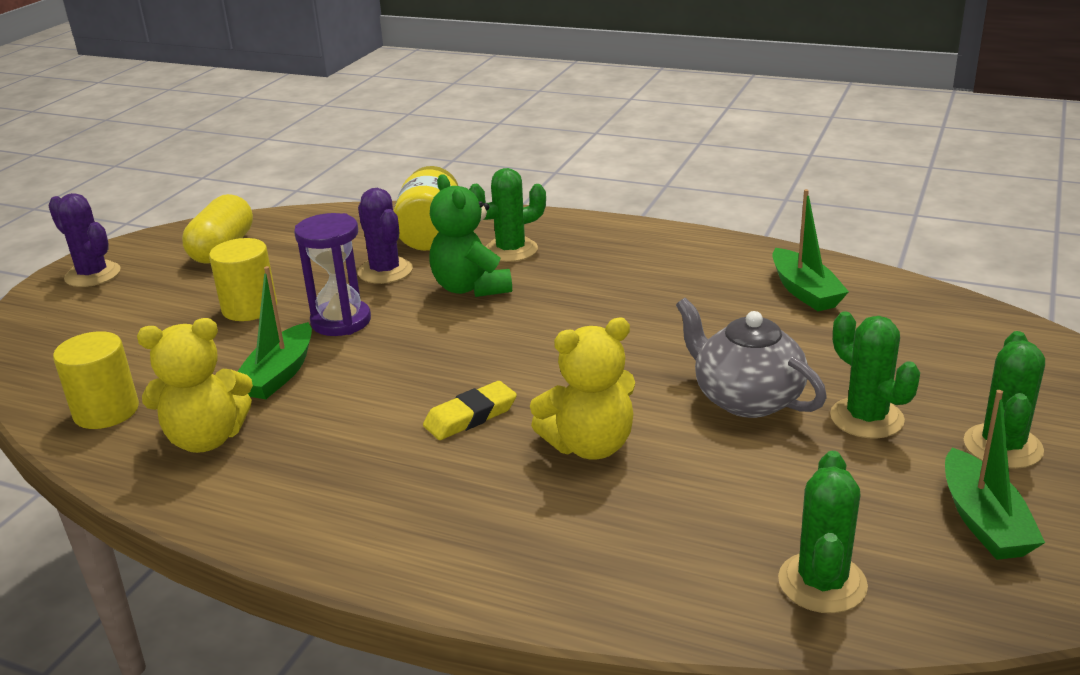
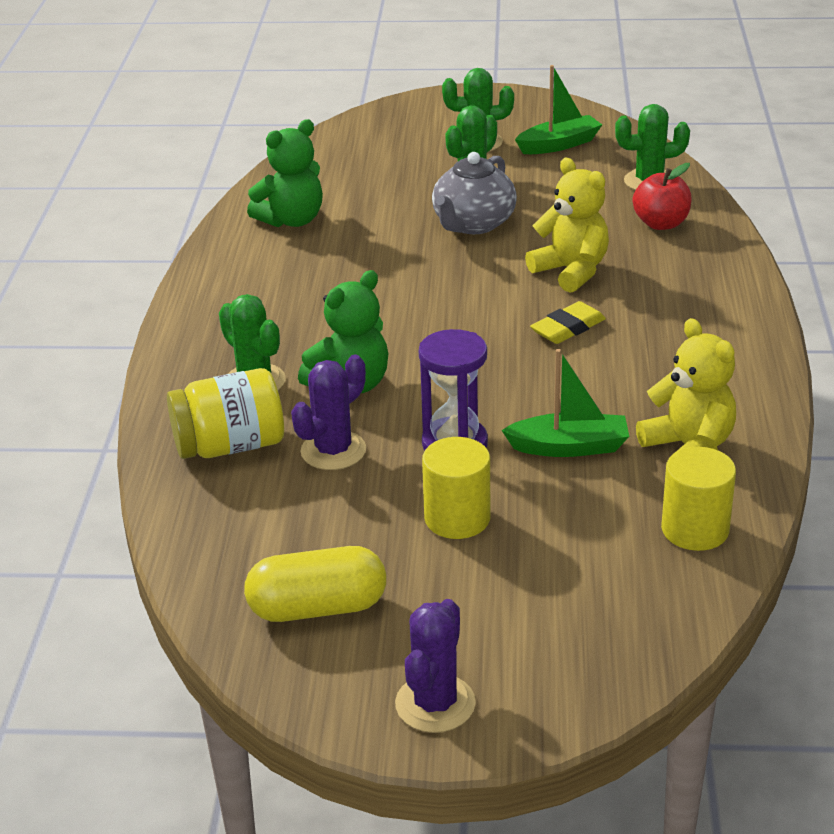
camera: 110 degrees left, 5 degrees up
(470, 416) = (568, 328): yellow eraser -> yellow eraser turned 75 degrees counterclockwise
(676, 555) = (661, 224): none -> red apple
(804, 291) = (292, 220): green boat -> green teddy bear

